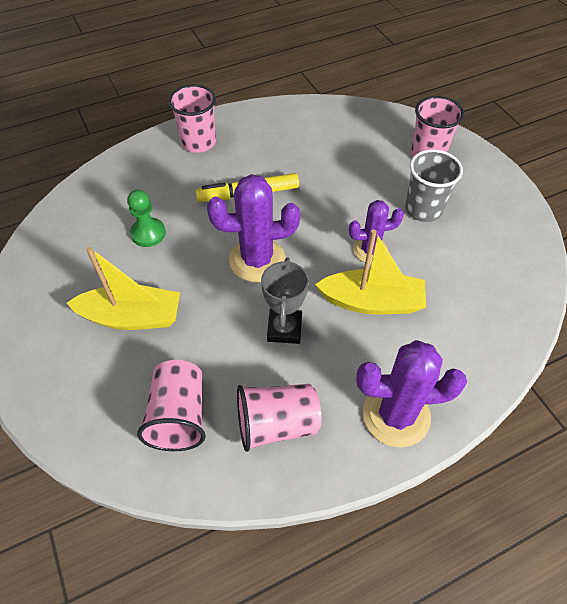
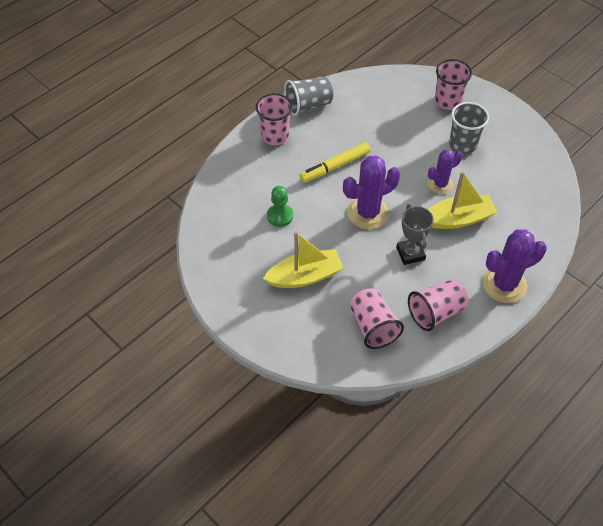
camera: 20 degrees left, 0 degrees up
(256, 119) = (308, 105): none -> grey cup

